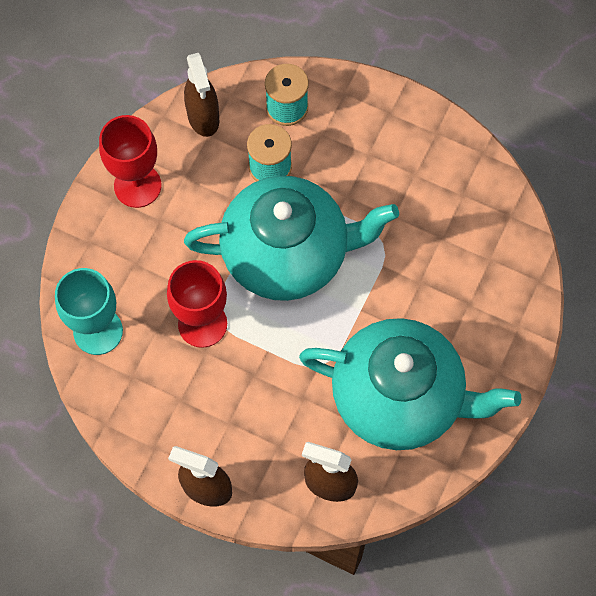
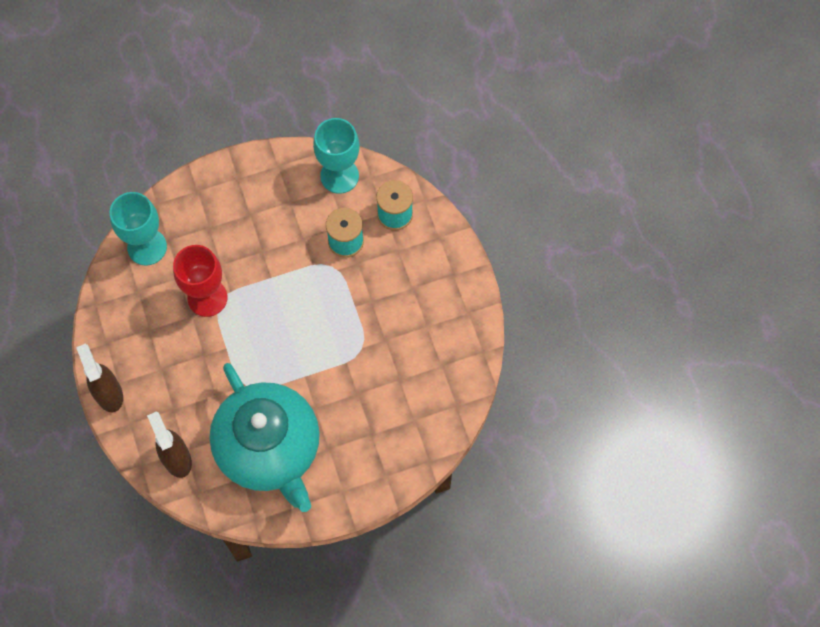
camera: 45 degrees right, 0 degrees up
(137, 186) = (258, 182): red goblet -> none
(203, 117) = (339, 176): brown spray bottle -> turquoise goblet
(287, 254) = (299, 303): turquoise teapot -> none

